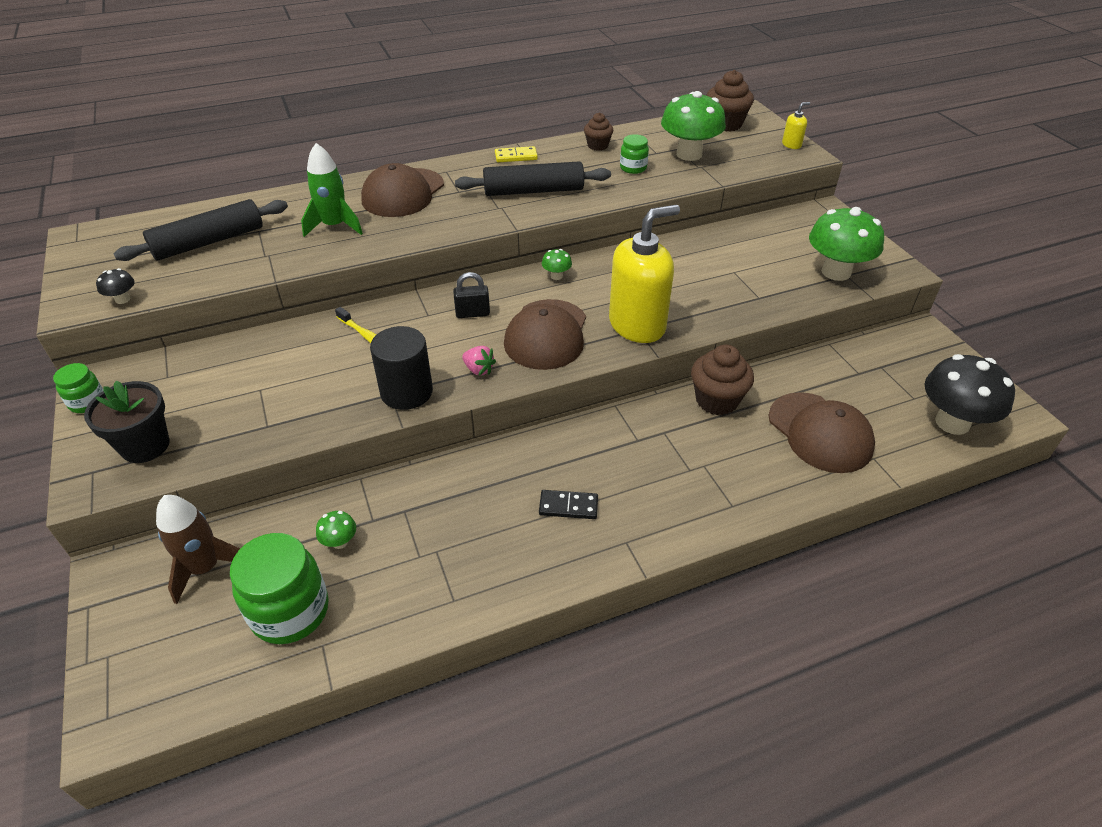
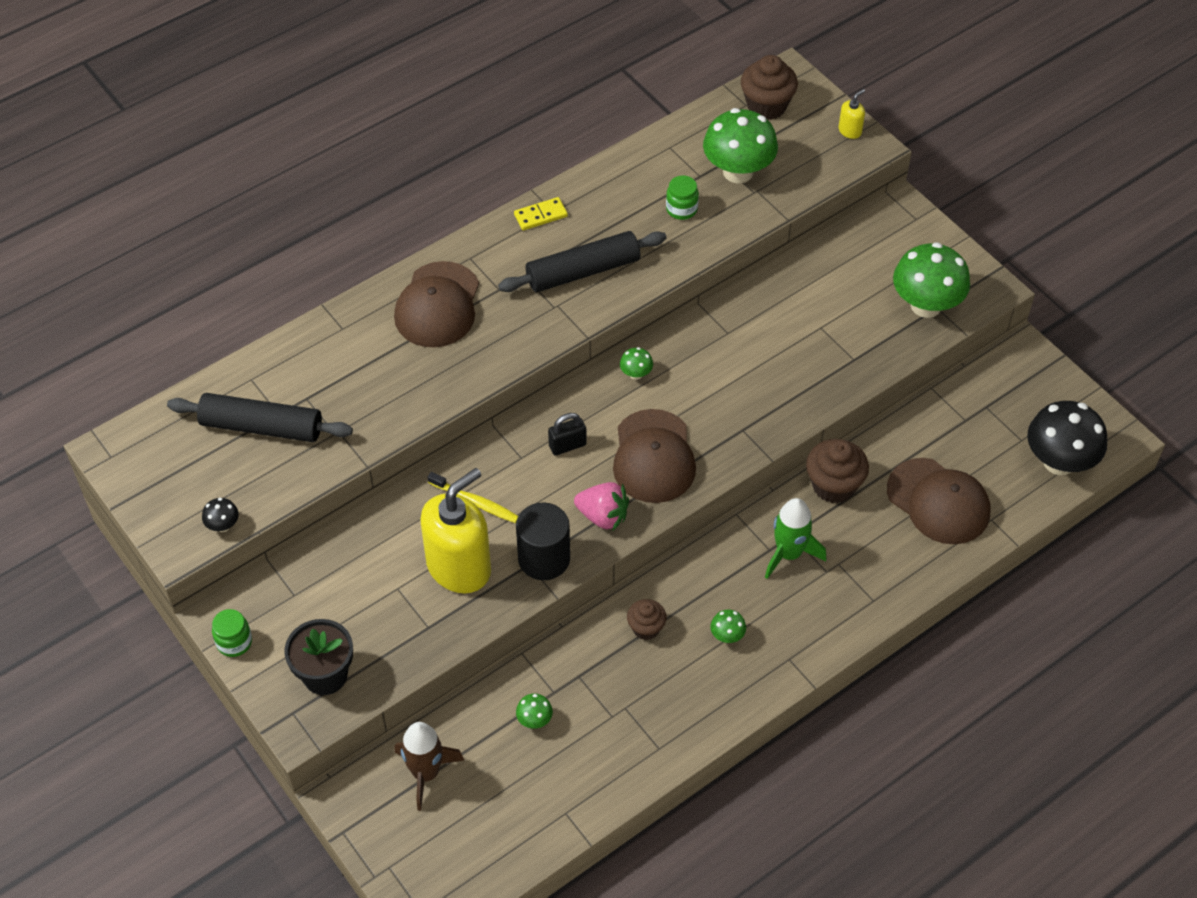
camera: 15 degrees left, 10 degrees up
(209, 242) = (262, 426): black rolling pin -> black rolling pin turned 60 degrees clockwise
(290, 611) = (523, 792): green jar -> none
(334, 226) = (387, 374): green rocket -> green rocket (789, 554)
(479, 370) = (603, 516): pink strawberry -> pink strawberry, size x1.56
(568, 506) = (727, 636): black domino -> green mushroom
(597, 146) = (629, 176): brown cupcake -> brown cupcake (646, 628)
(637, 325) = (740, 424): yellow soap dispenser -> yellow soap dispenser (459, 567)

